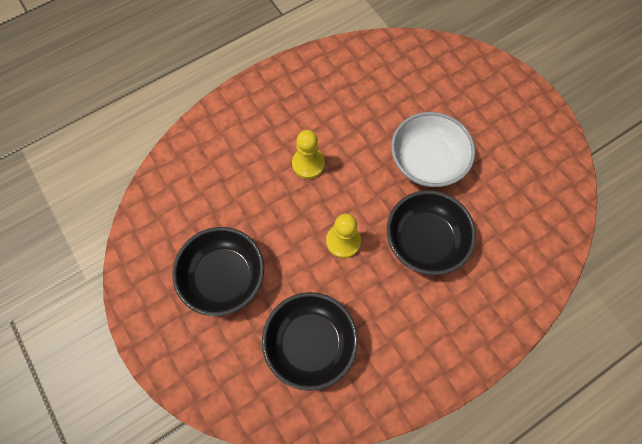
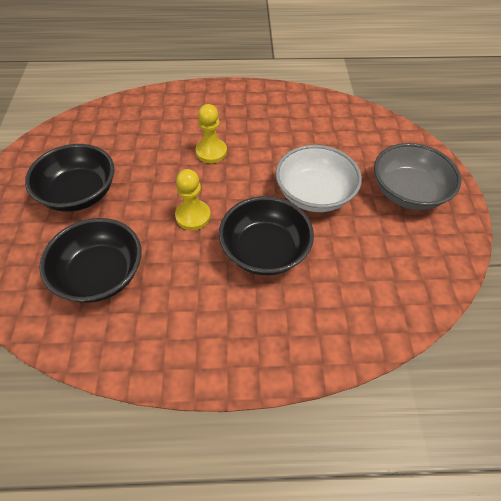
camera: 30 degrees right, 15 degrees down
(498, 117) = (408, 192): none -> grey bowl

